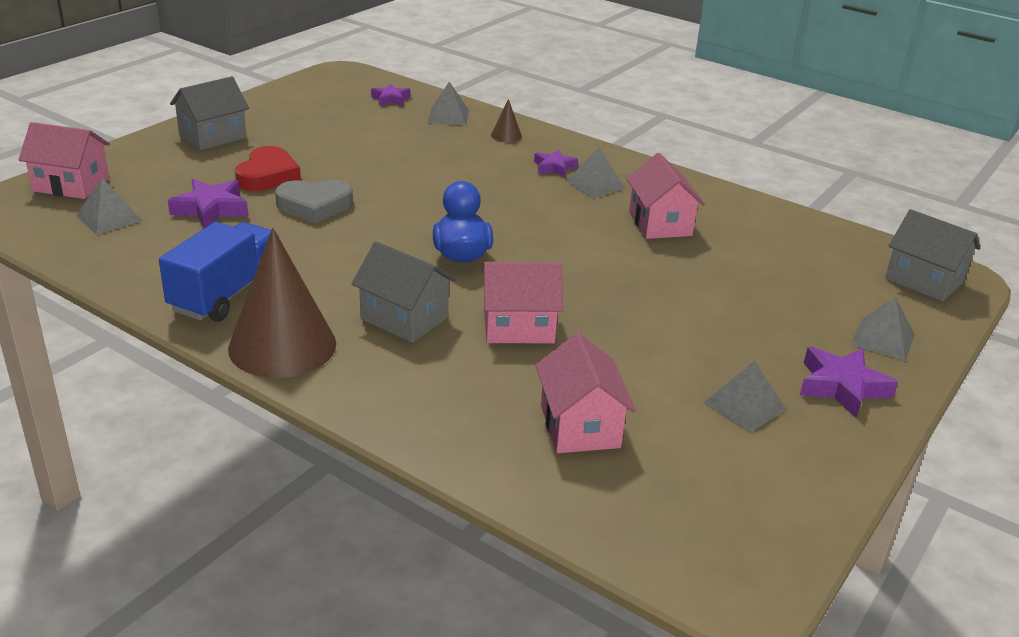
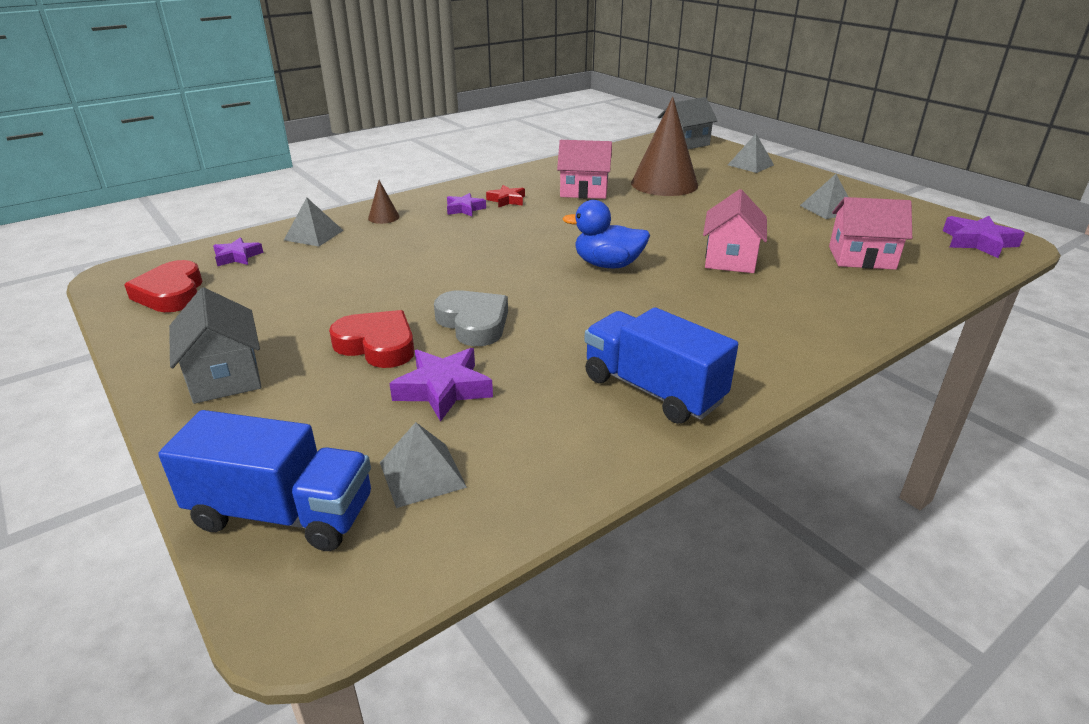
camera: 70 degrees left, 0 degrees up
(71, 185) = (282, 513): pink house -> blue truck
(282, 346) = (758, 364): brown cone -> brown cone (664, 184)
(314, 206) = (473, 323): grey heart -> grey heart turned 45 degrees counterclockwise
(320, 94) = (171, 293): none -> red heart
(404, 318) = (713, 301): grey house -> none
(595, 185) = (507, 200): grey pyramid -> red star
(842, 387) = (803, 183): purple star -> purple star (978, 242)

